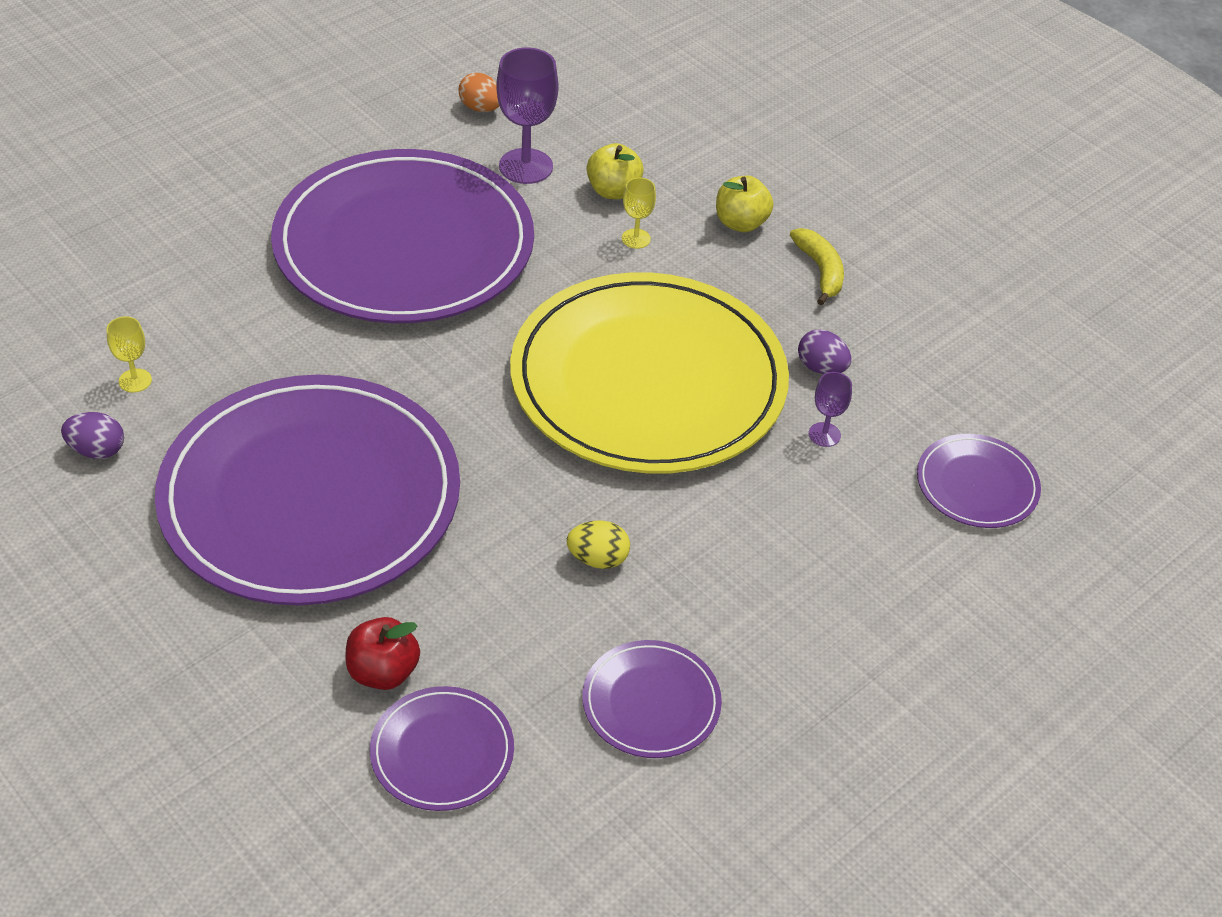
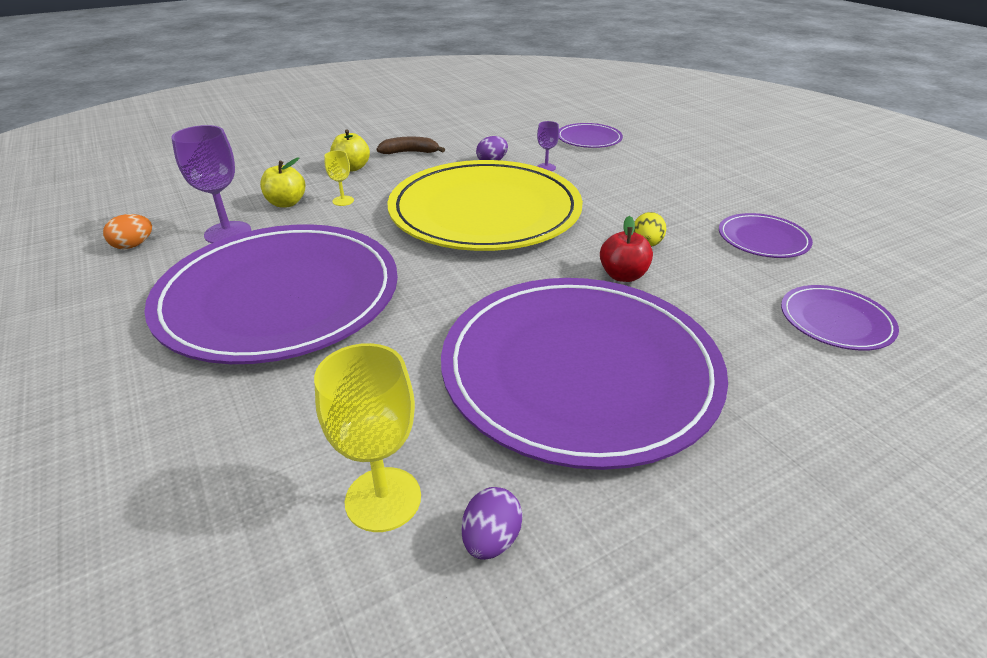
camera: 75 degrees left, 10 degrees down
(135, 380) = (383, 499): yellow goblet -> yellow goblet, size x1.92
(383, 672) = (769, 343): red apple -> red apple (623, 275)
(820, 271) = (410, 152): yellow banana -> brown banana

